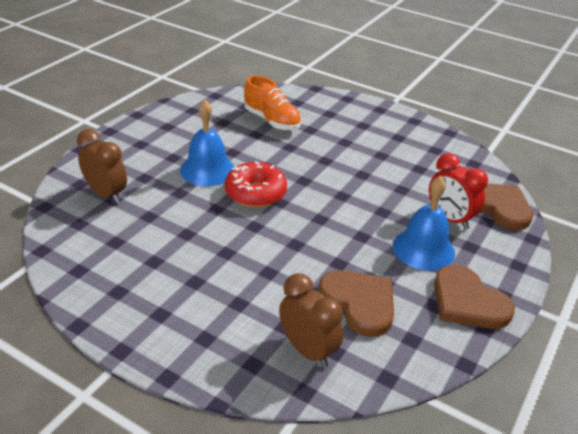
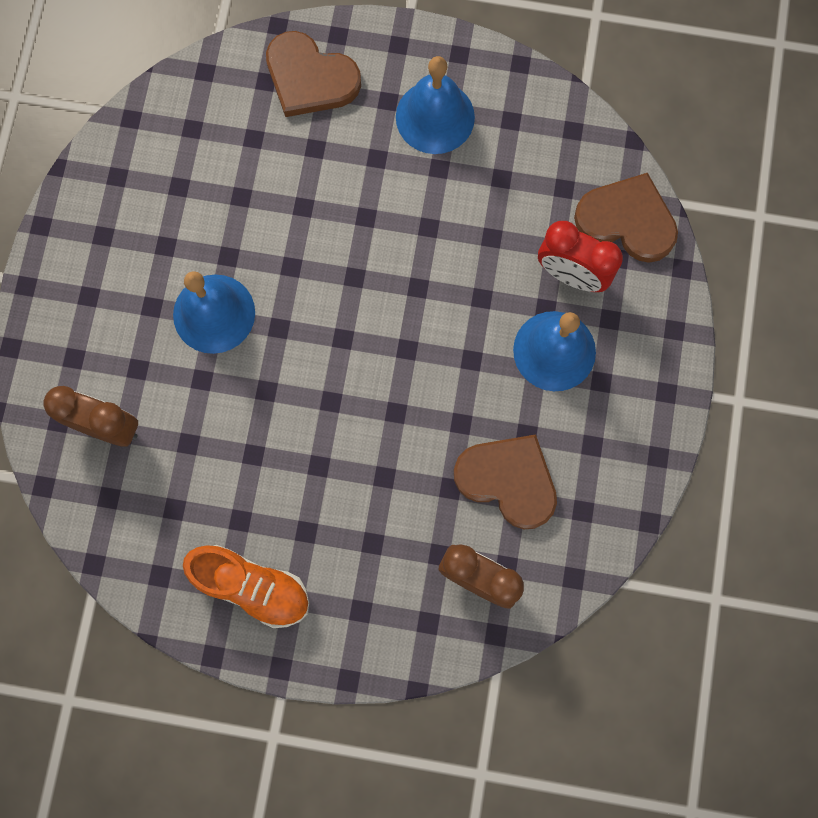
camera: 20 degrees left, 40 degrees up
(255, 193) = (302, 335): red donut -> none
(272, 121) = (250, 151): orange shoe -> orange shoe (252, 586)
(388, 137) = (435, 117): none -> blue bell
(468, 301) = (629, 422): brown heart -> brown heart (310, 78)

